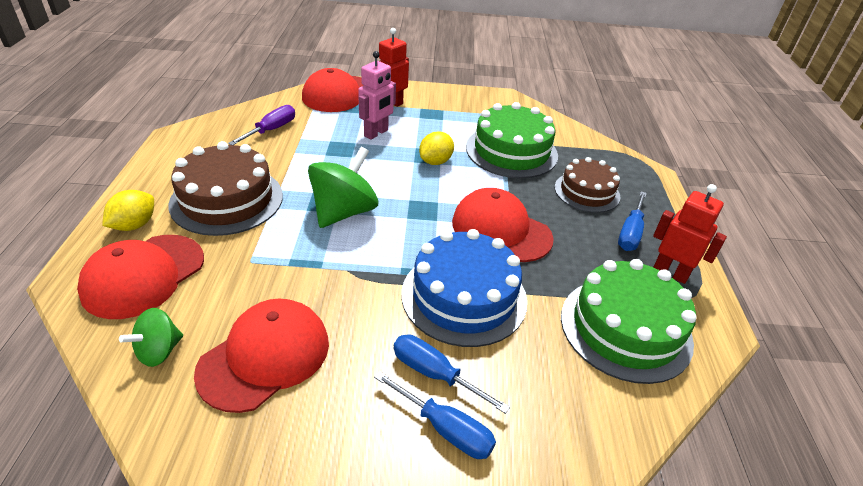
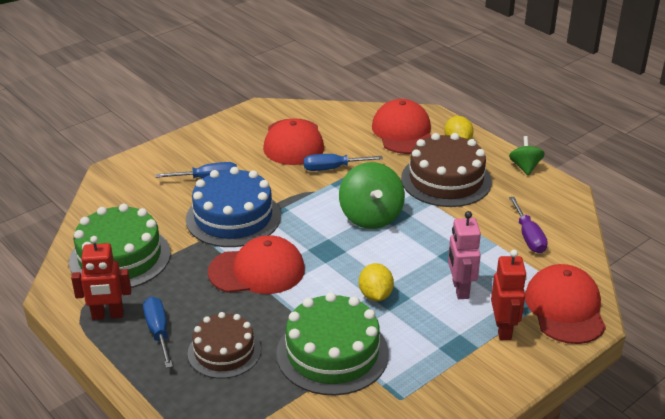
camera: 140 degrees right, 5 degrees down
(159, 351) = (339, 120): green spinning top -> green spinning top (525, 167)
(445, 428) = (181, 166): blue screwdriver -> blue screwdriver (333, 168)

